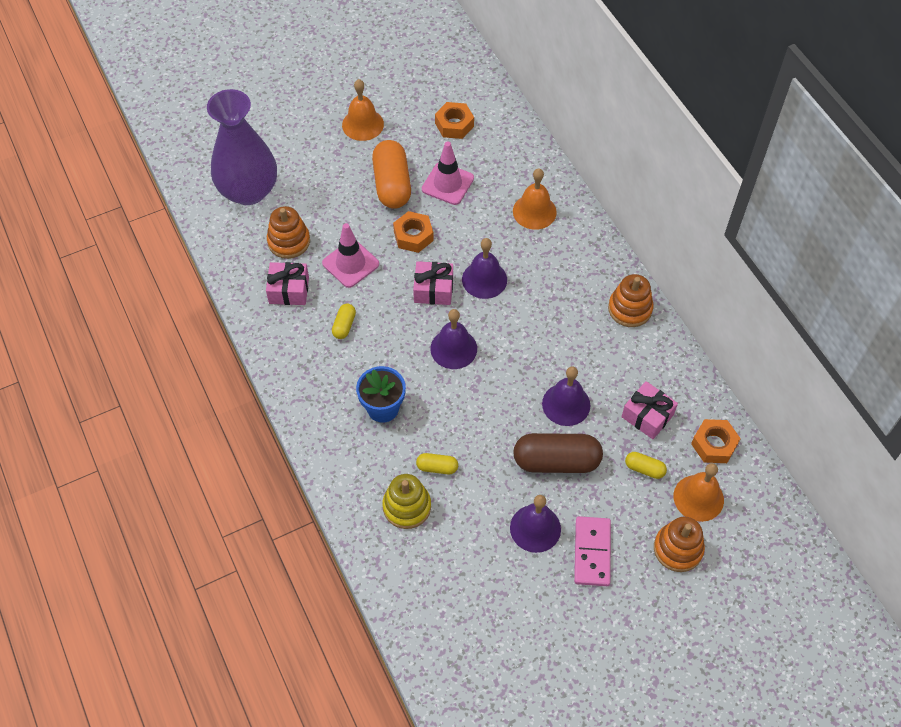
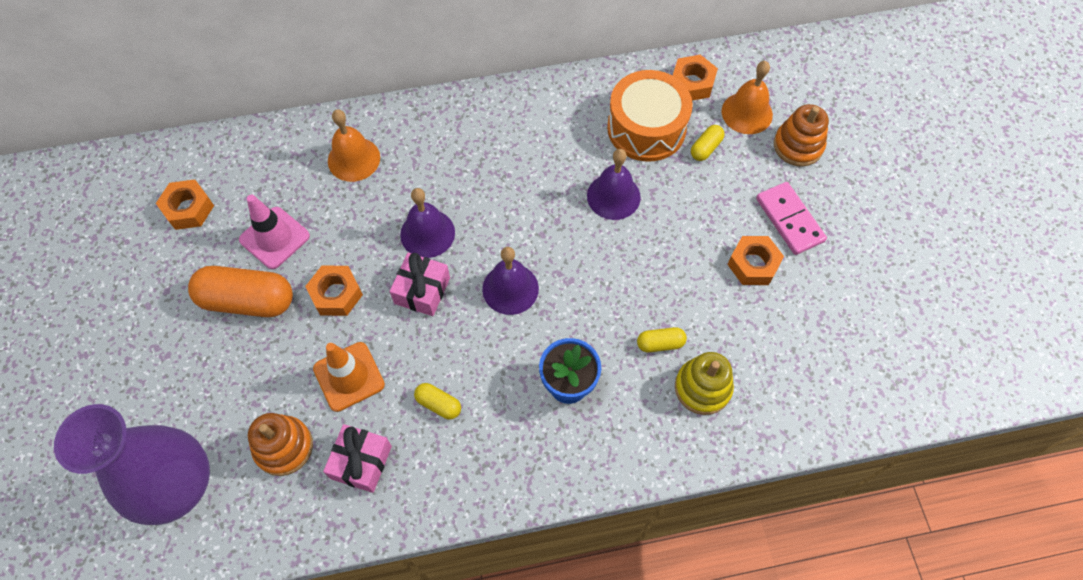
camera: 75 degrees left, 5 degrees up
(350, 263) = (349, 376): pink traffic cone -> orange traffic cone
(363, 124) = (134, 313): orange bell -> none
(437, 467) = (660, 343): yellow capsule -> yellow capsule turned 60 degrees clockwise
(535, 528) = (753, 264): purple bell -> orange nut
(556, 461) = (679, 224): brown capsule -> none
(592, 552) = (789, 220): pink domino -> pink domino turned 45 degrees clockwise
(630, 309) = (514, 106): orange stacking toy -> none
(647, 416) = (646, 128): pink gift -> orange drum

